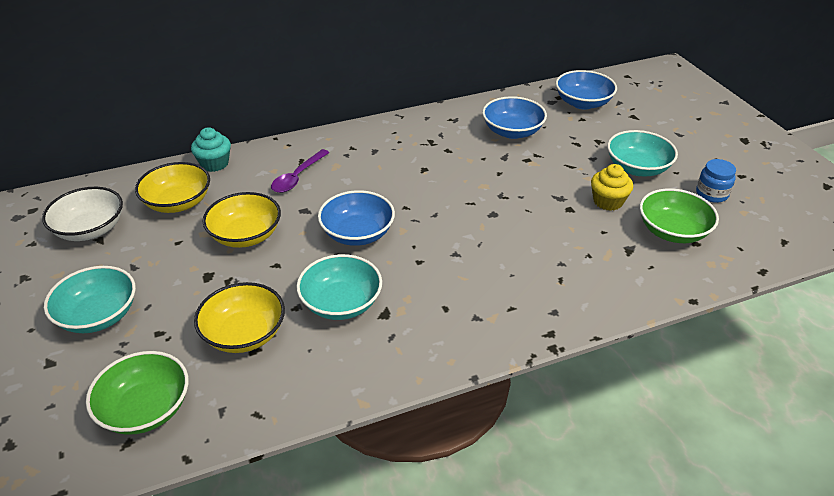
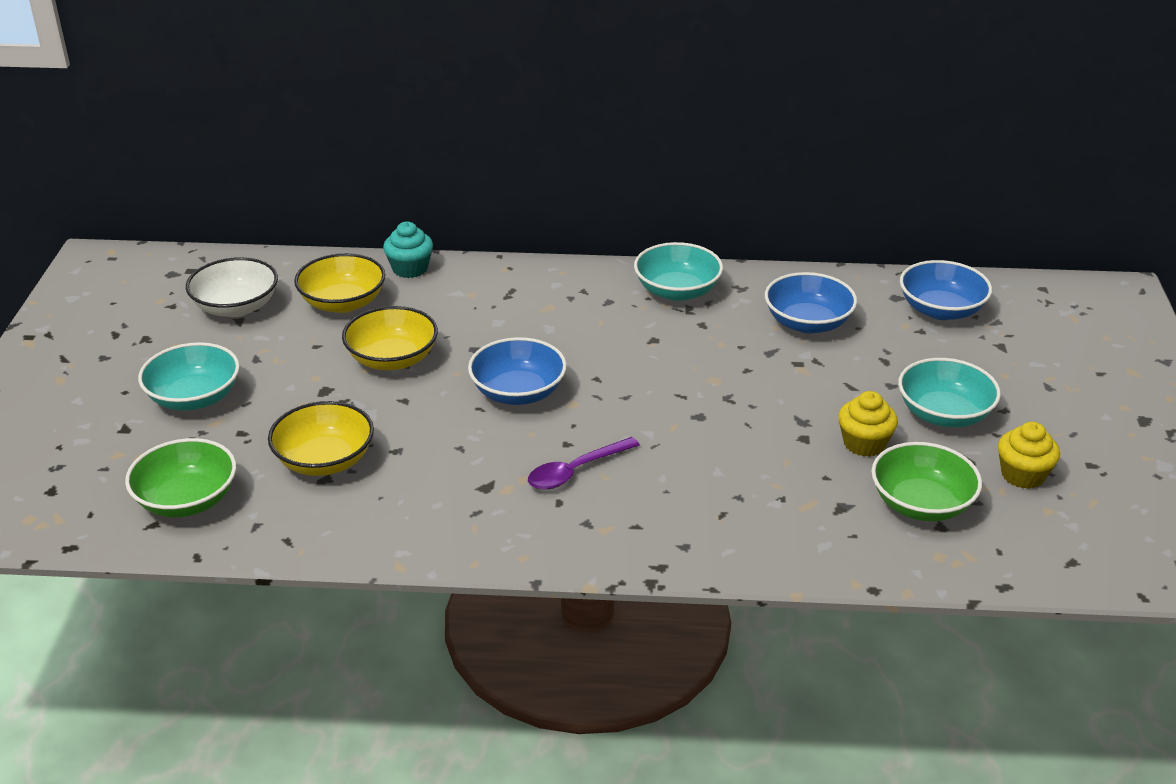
camera: 25 degrees right, 5 degrees down
(297, 177) = (493, 309): purple spoon -> purple spoon (575, 471)
(341, 303) = (446, 461): turquoise bowl -> turquoise bowl (677, 291)
(711, 194) = (1022, 475): blue jar -> yellow cupcake

